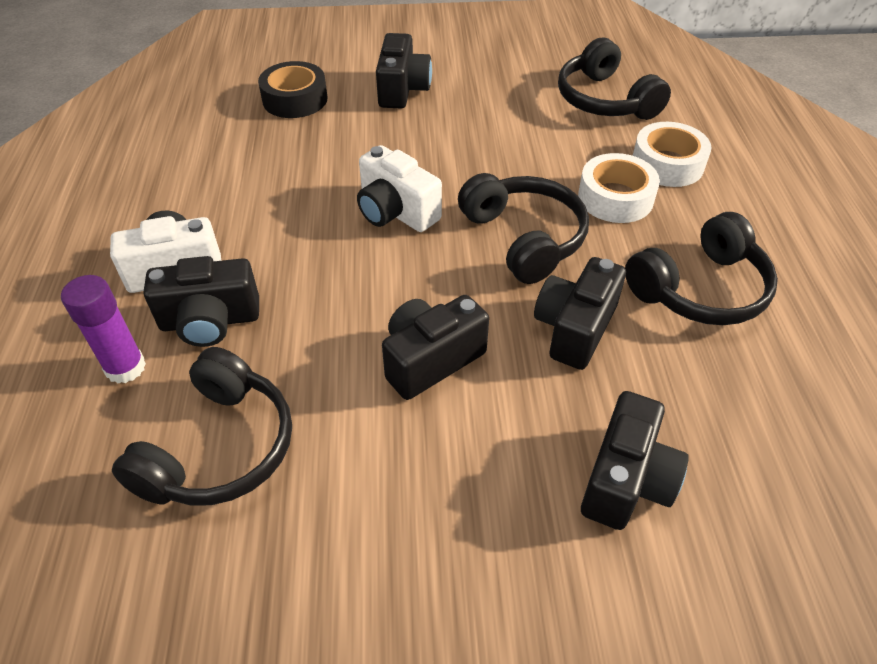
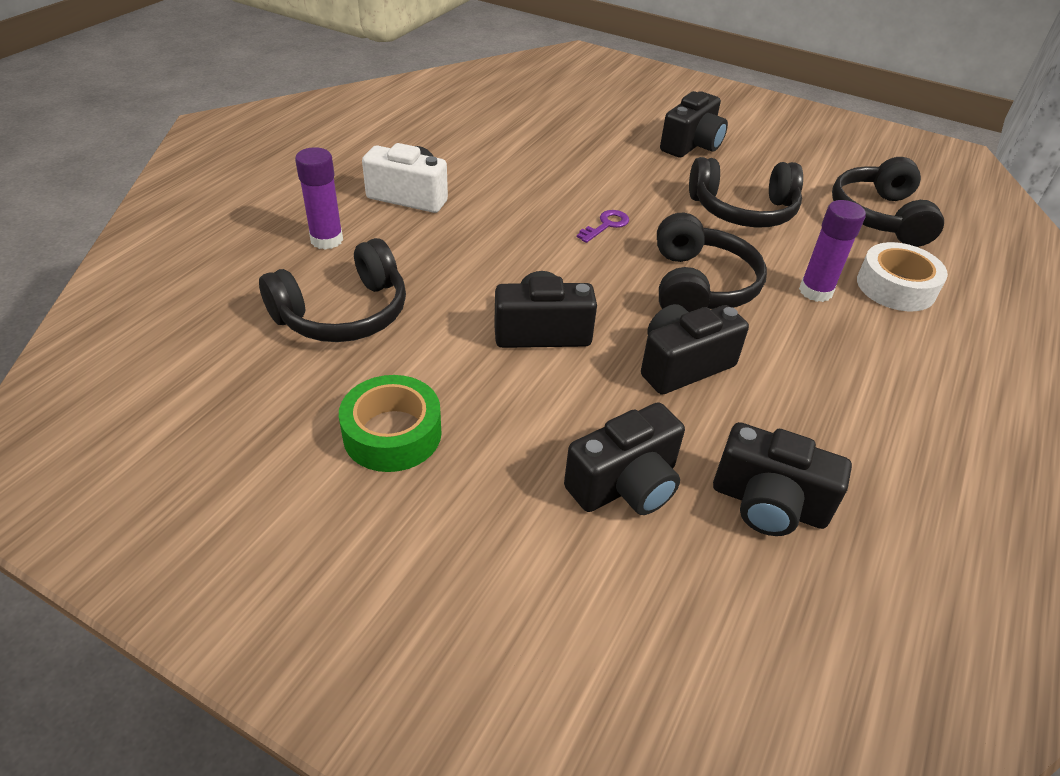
camera: 30 degrees right, 5 degrees down
(210, 321) = (405, 237): black camera -> black camera (768, 504)
(295, 99) = (595, 122): black tape -> none
(385, 559) = (392, 433): none -> green tape
(395, 212) = (606, 225): white camera -> purple key
(615, 198) = (815, 291): white tape -> purple glue stick
(700, 289) = (832, 390): black headphones -> black headphones (743, 210)

